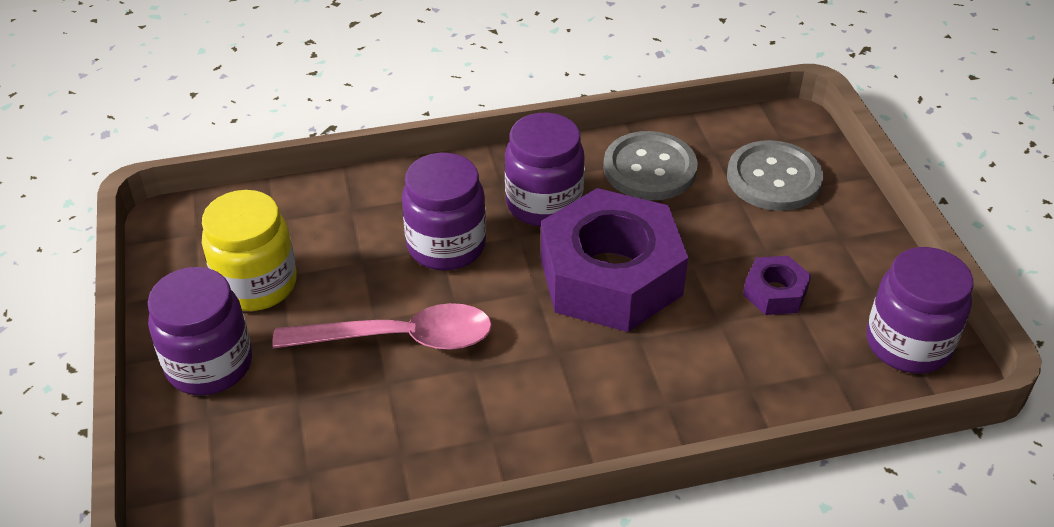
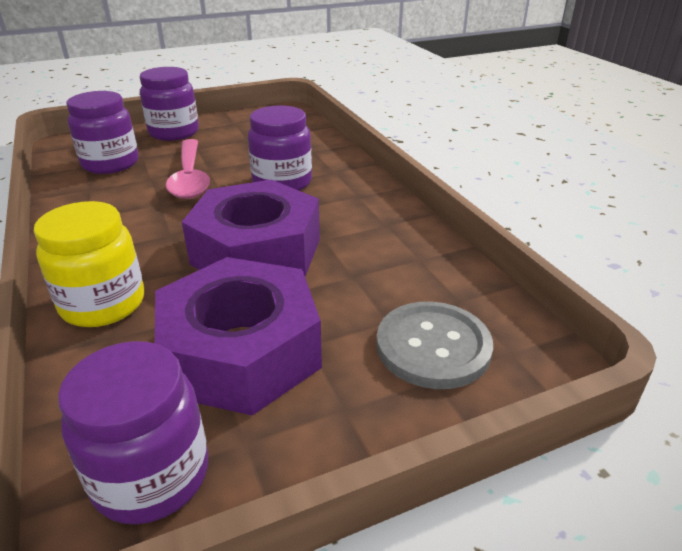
camera: 80 degrees right, 10 degrees down
(256, 284) = (238, 135): yellow jar -> yellow jar (103, 304)
(543, 204) = (340, 214): purple jar -> purple jar (110, 164)
(649, 168) = (410, 262): grey button -> none
(775, 293) = (241, 351): purple nut -> purple nut, size x2.31

